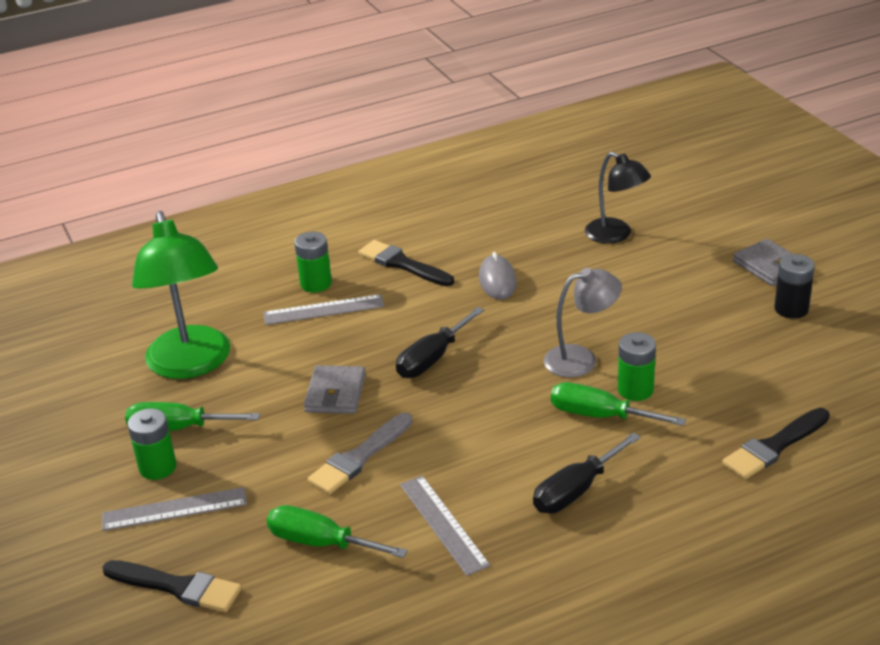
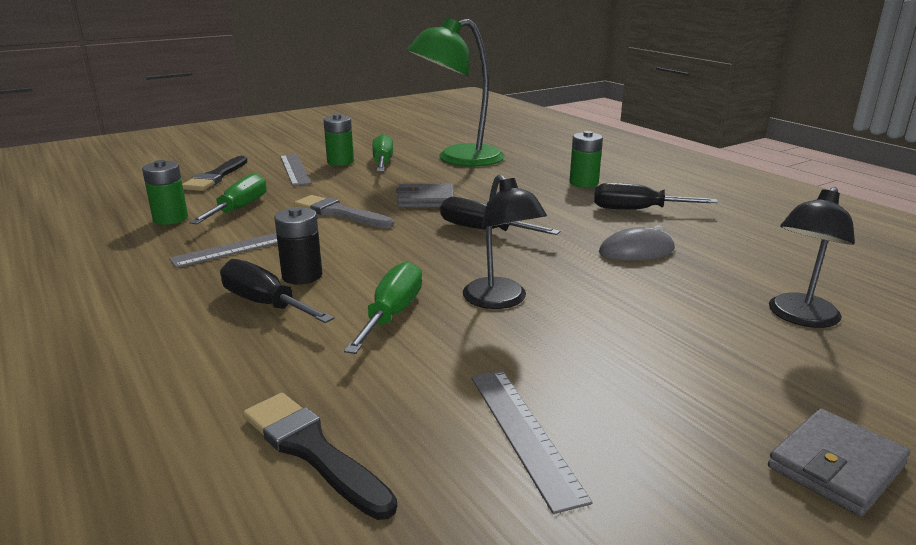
camera: 80 degrees right, 10 degrees down
(324, 310) = (545, 188): grey ruler -> grey ruler (524, 433)
(403, 264) = (637, 210): black brush -> black screwdriver
(581, 359) = (500, 300): grey lamp -> black lamp
(635, 390) = (444, 336): green battery -> green battery (170, 219)
(791, 309) = (706, 489): black battery -> black battery (302, 276)

